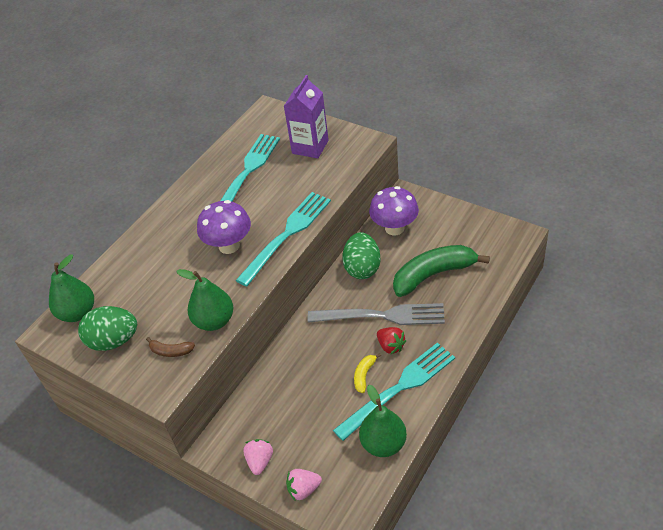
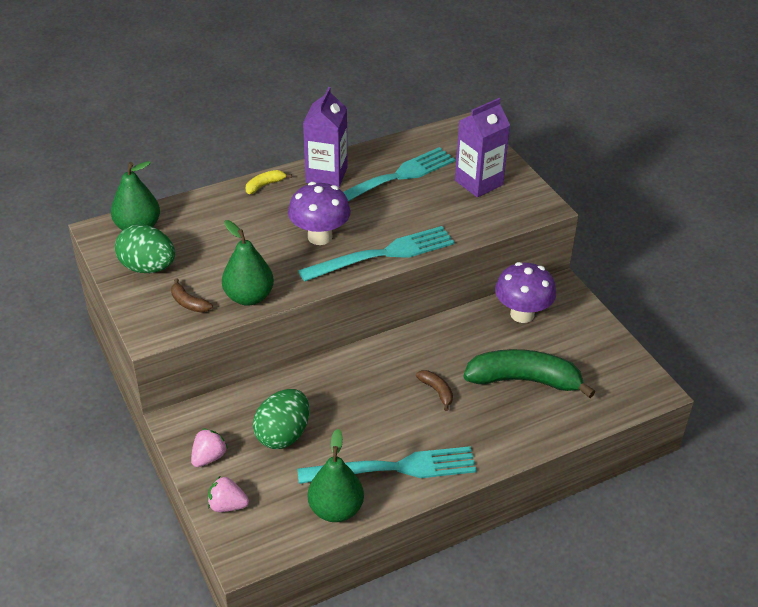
camera: 25 degrees right, 5 degrees down
(194, 196) = (326, 175): none -> purple carton
(362, 268) = (455, 336): green egg -> green egg (283, 435)
(364, 375) = (371, 436): yellow banana -> yellow banana (265, 185)
(382, 315) = (437, 391): grey fork -> brown banana
(391, 346) = (420, 424): red strawberry -> none

